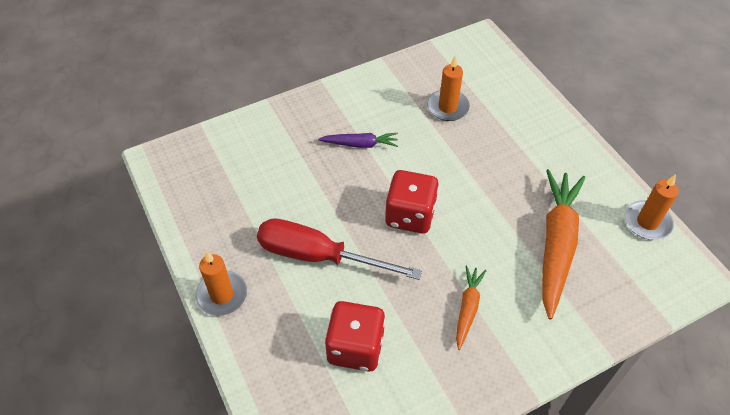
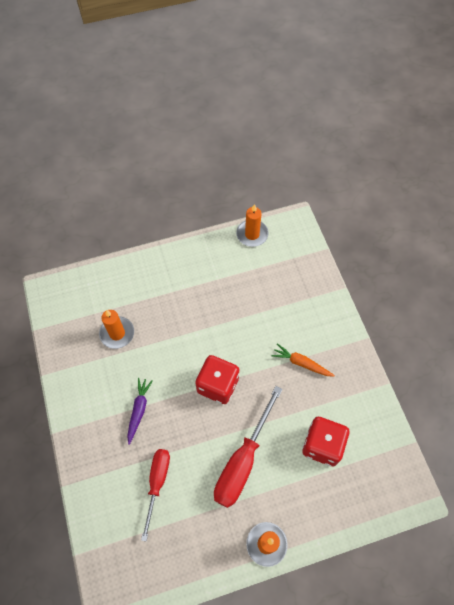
camera: 80 degrees left, 10 degrees up
(280, 176) = (157, 483): none -> red screwdriver
(556, 245) = (260, 294): orange carrot -> none

